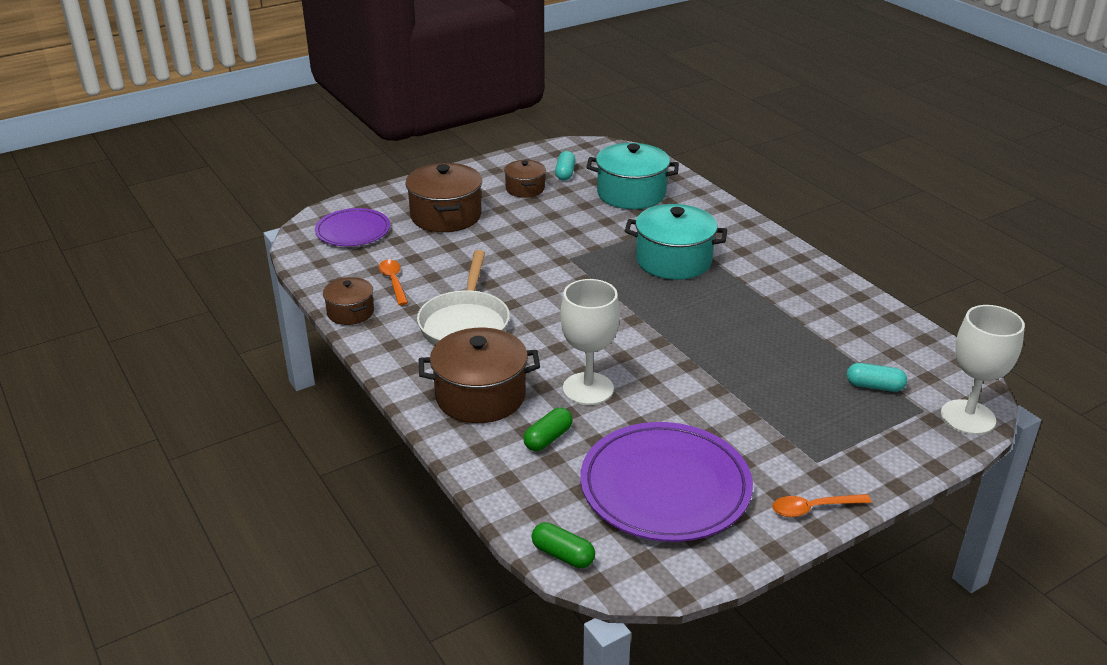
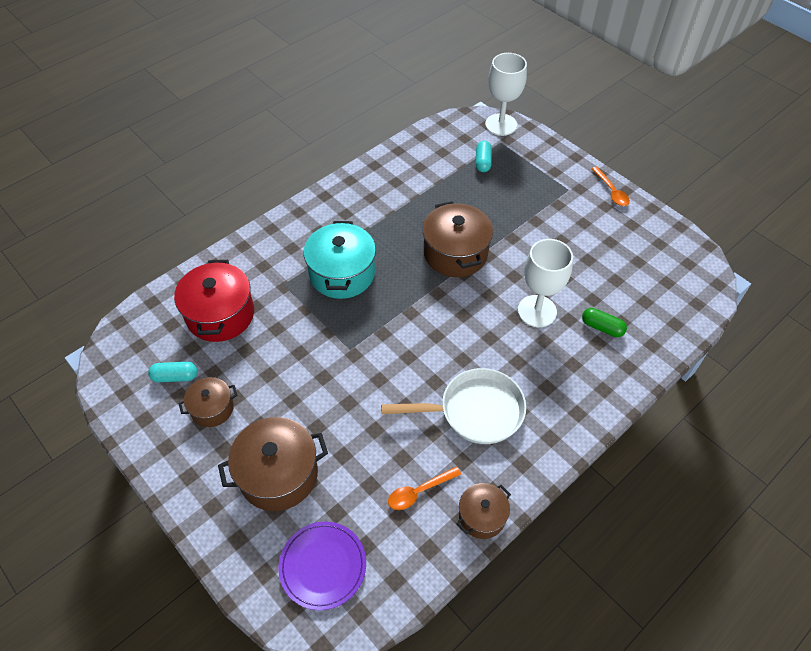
camera: 100 degrees left, 20 degrees up
(480, 396) = (570, 379): brown pot -> brown pot (455, 253)
(563, 555) = (706, 303): green capsule -> none
(631, 194) = (220, 314): turquoise pot -> red pot
(665, 487) = (623, 259): purple plate -> none

